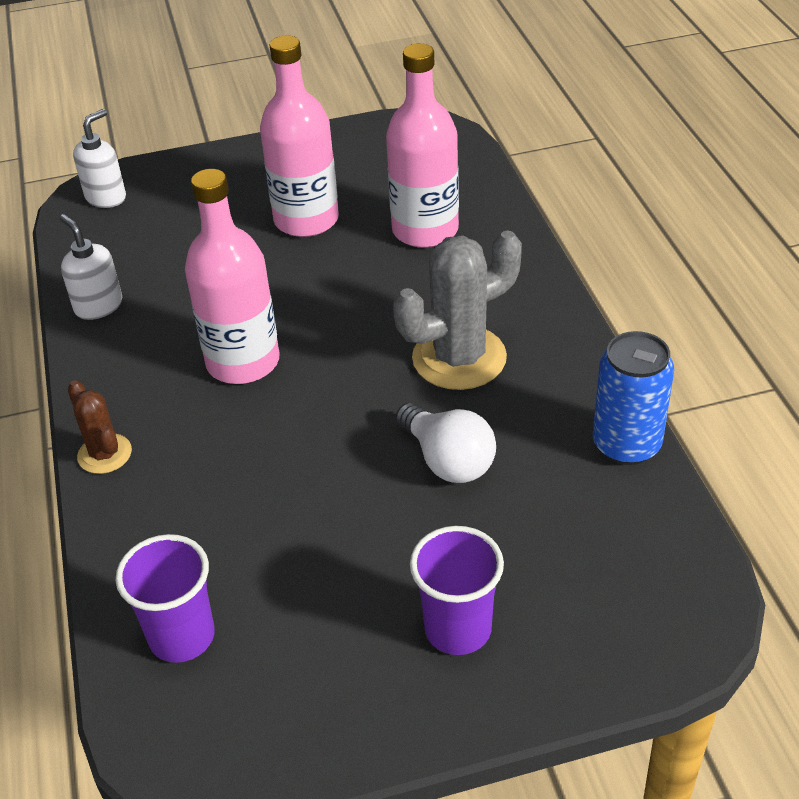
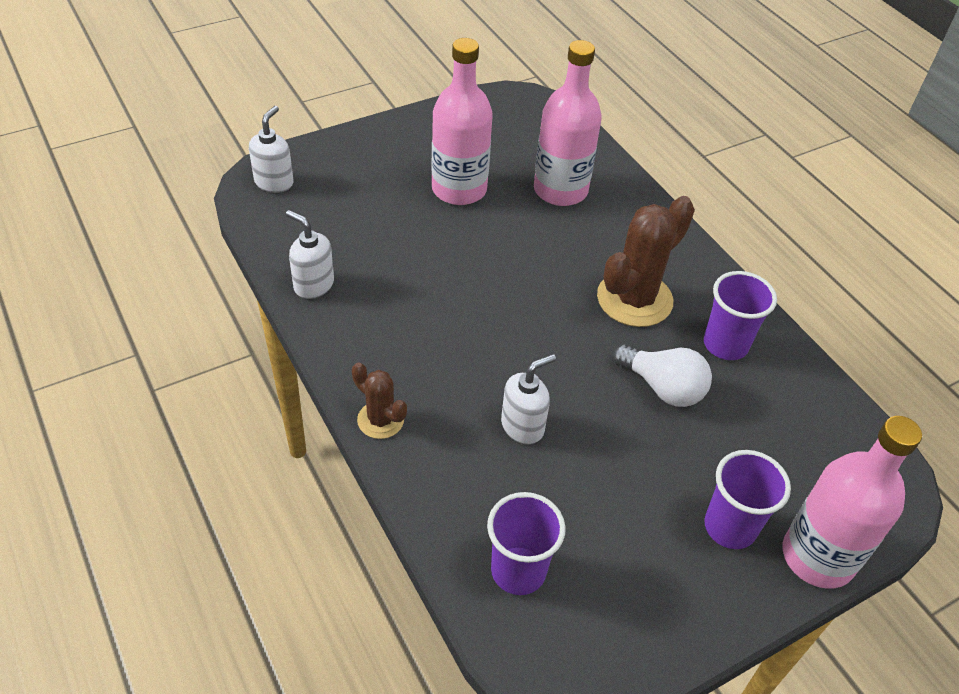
camera: 20 degrees left, 5 degrees up
(243, 362) = (462, 322): pink bottle -> pink bottle (818, 556)
(260, 481) = (523, 426): none -> white soap dispenser
(459, 358) = (634, 299): grey cactus -> brown cactus
(549, 421) = (725, 345): none -> purple cup
(626, 444) = (789, 357): blue can -> none

